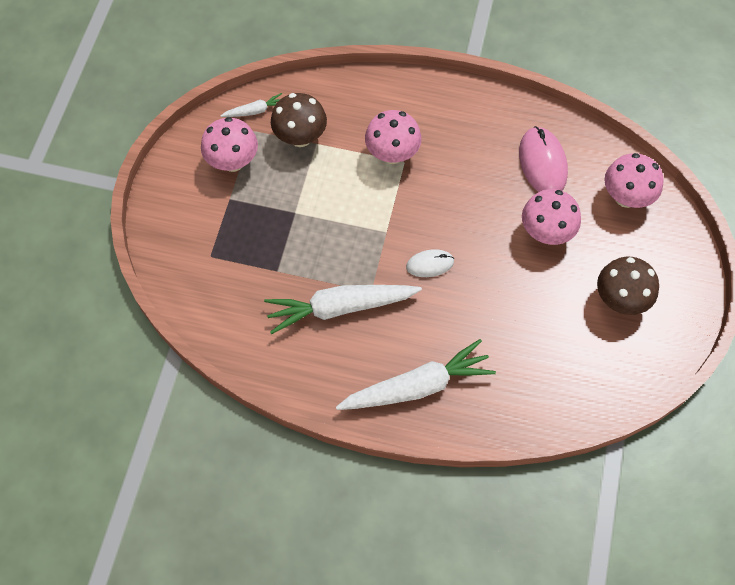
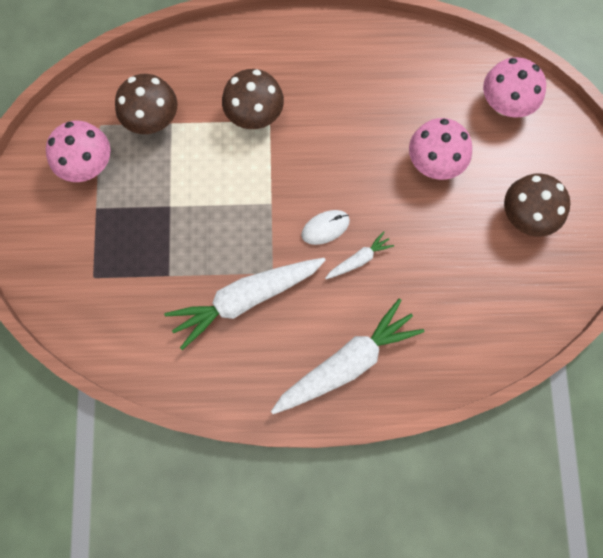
camera: 15 degrees left, 10 degrees up
(255, 111) = (95, 102): white carrot -> white carrot (359, 259)
(392, 154) = (254, 115): pink mushroom -> brown mushroom
(542, 163) = (412, 88): pink mouse -> none

